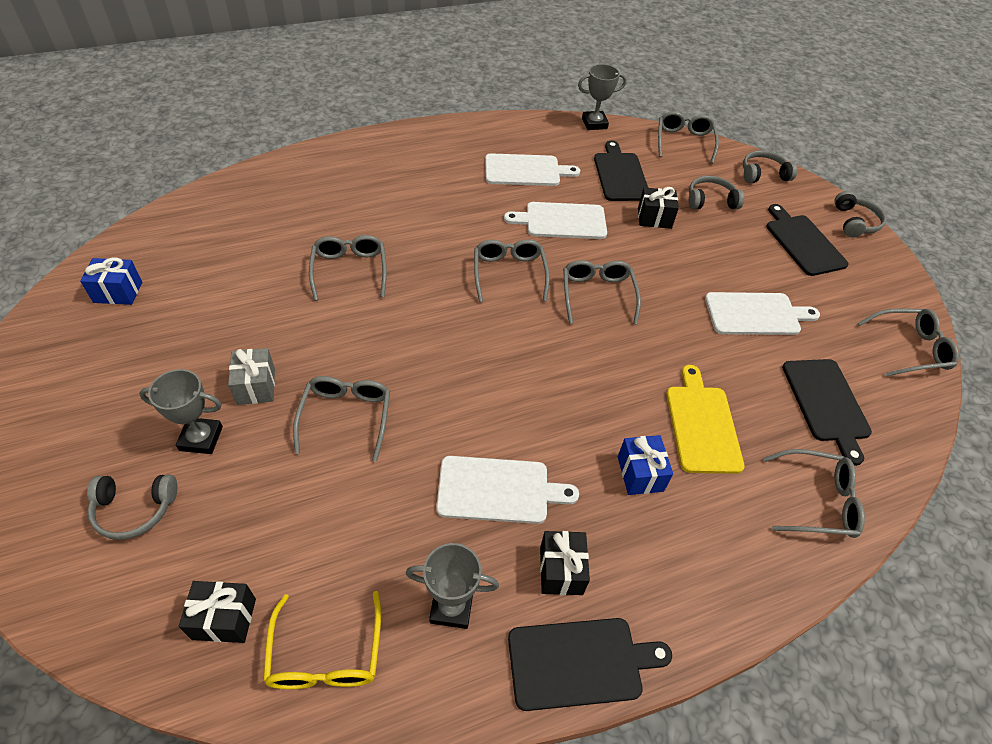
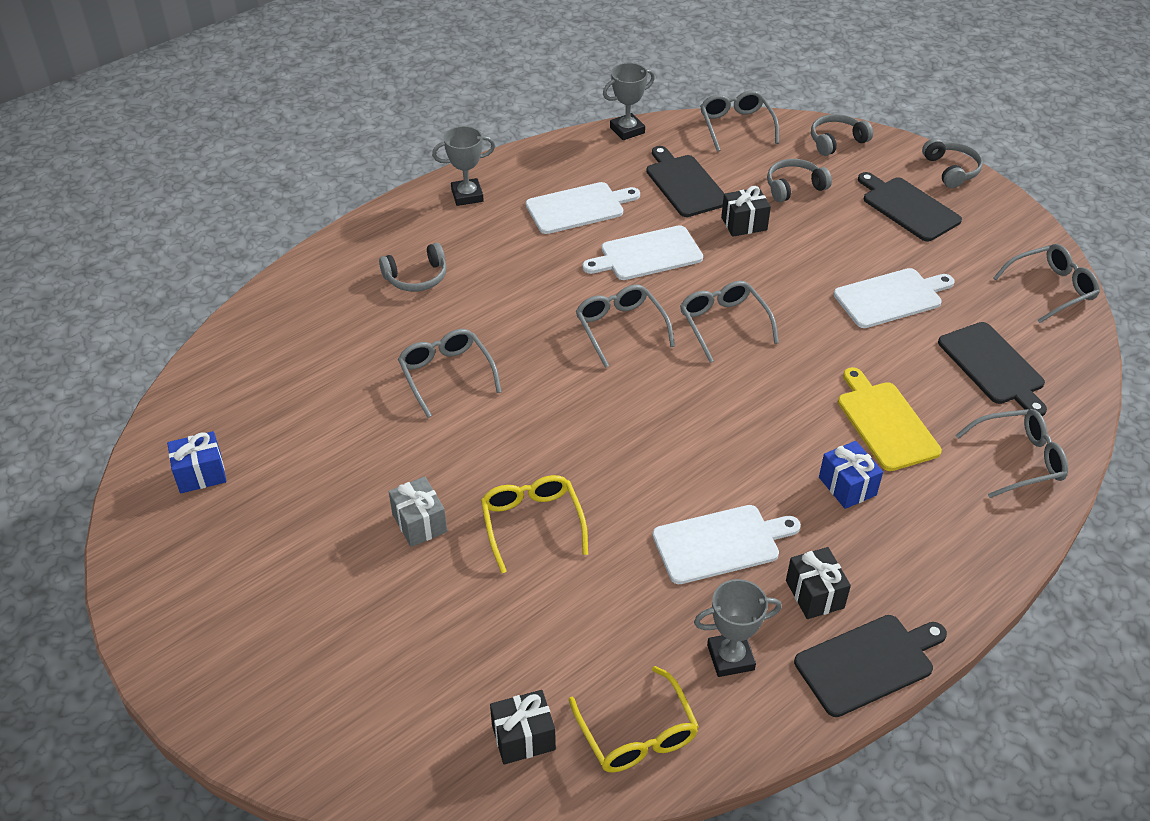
camera: 15 degrees left, 5 degrees down
(134, 509) = (371, 675): grey headphones -> grey headphones (416, 277)
(201, 438) = (395, 590): grey trophy -> grey trophy (467, 195)
(346, 417) = (532, 523): grey glasses -> yellow glasses

